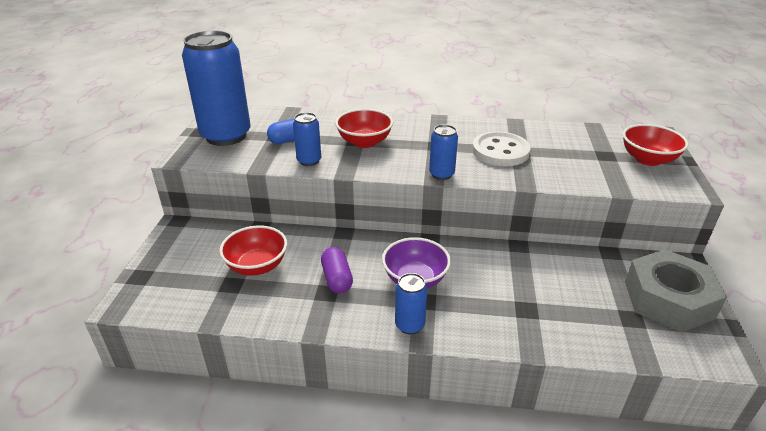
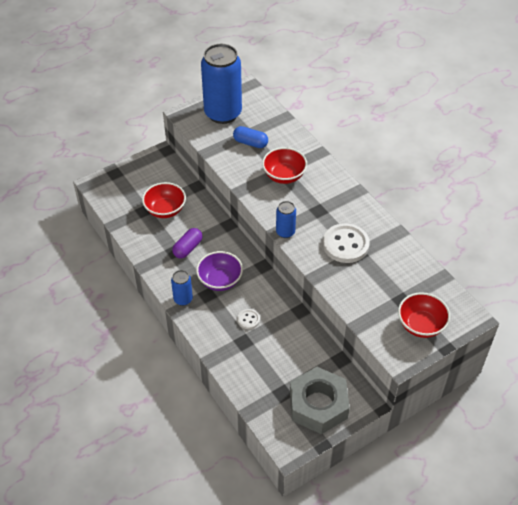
camera: 50 degrees right, 15 degrees up
(309, 161) = (236, 167): blue can -> none
(496, 287) = (248, 319): none -> white button

